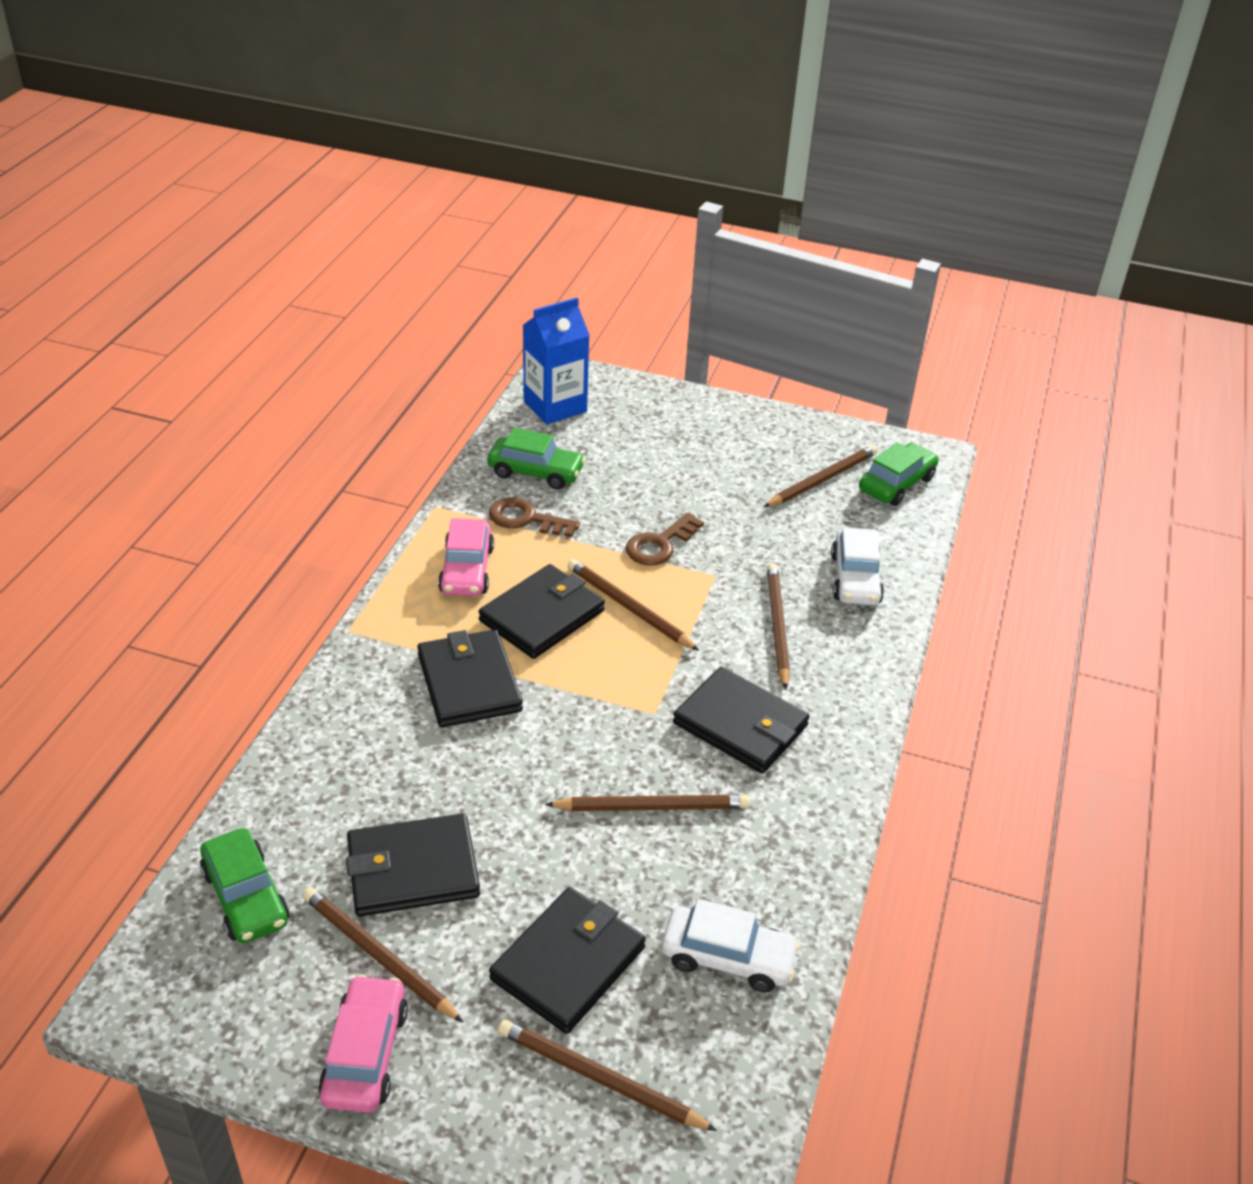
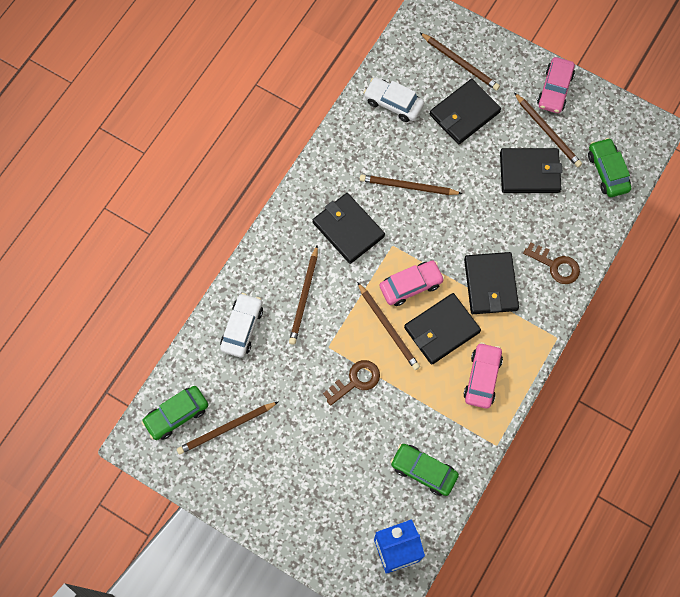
camera: 165 degrees left, 30 degrees up
(526, 519) = (437, 421): brown key -> brown key (555, 265)
(607, 663) = (411, 285): none -> pink car

